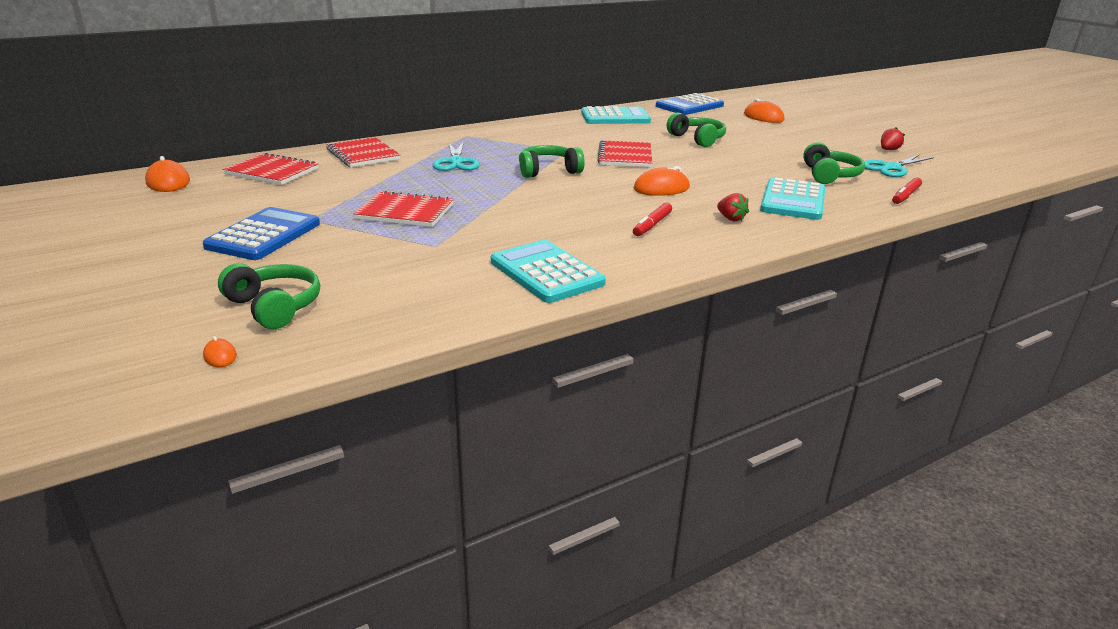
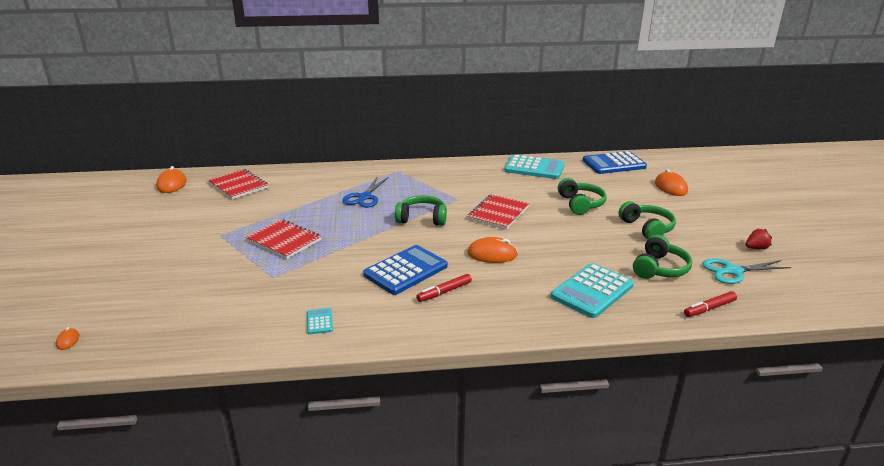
camera: 25 degrees right, 0 degrees up
(264, 235) = (181, 243): blue calculator -> blue calculator (406, 270)
(274, 307) = (131, 308): green headphones -> green headphones (647, 228)
(363, 154) = (309, 179): red notebook -> none
(456, 162) = (364, 197): turquoise scissors -> blue scissors
(546, 273) = (319, 321): turquoise calculator -> turquoise calculator, size x0.44
(731, 219) = (515, 299): red strawberry -> none

